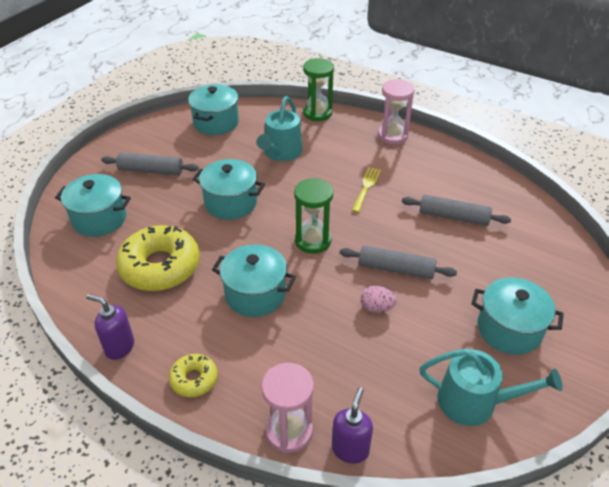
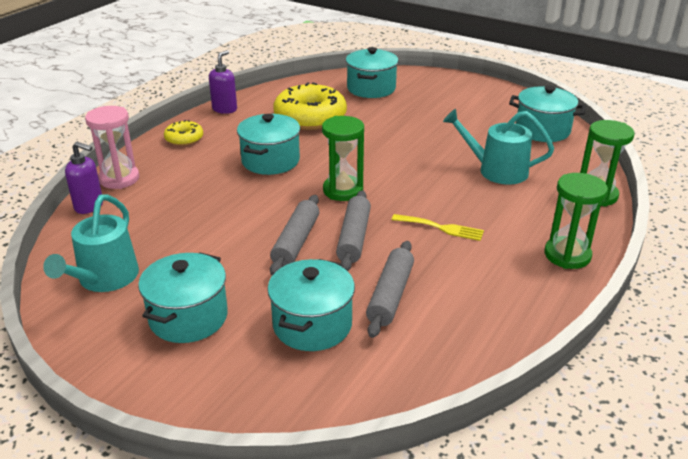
camera: 90 degrees right, 10 degrees down
(151, 170) = (444, 103): grey rolling pin -> grey rolling pin (354, 238)
(230, 203) = (400, 144): turquoise pot -> turquoise pot (312, 325)
(376, 308) = (241, 226): pink egg -> none
(392, 136) = (567, 255): pink hourglass -> green hourglass

